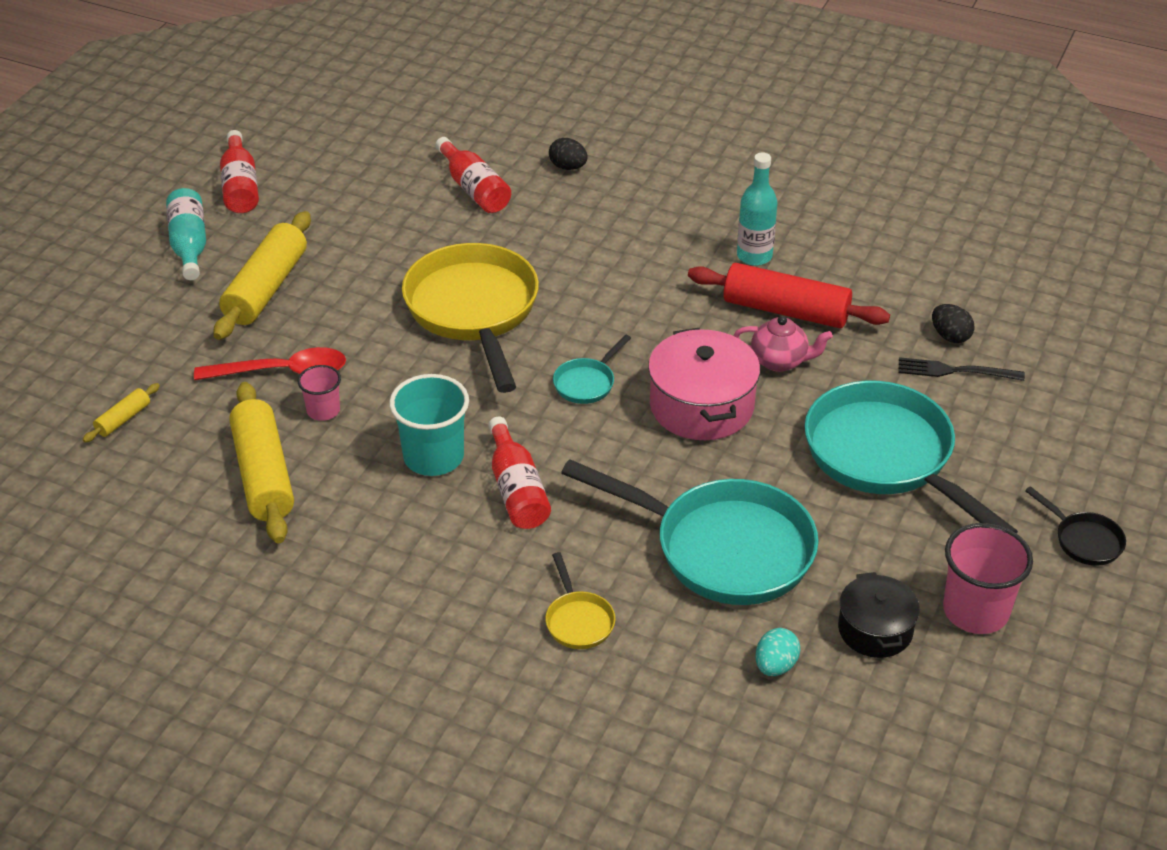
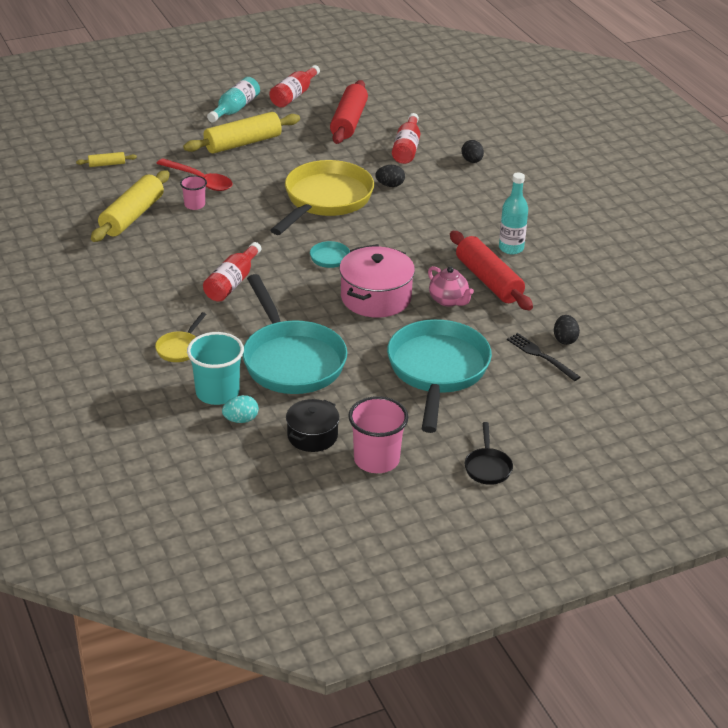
camera: 40 degrees right, 5 degrees down
(358, 188) = (349, 121): none -> red rolling pin
(433, 457) = (215, 249): turquoise cup -> turquoise cup (217, 393)
(520, 249) = (390, 185): none -> black egg

